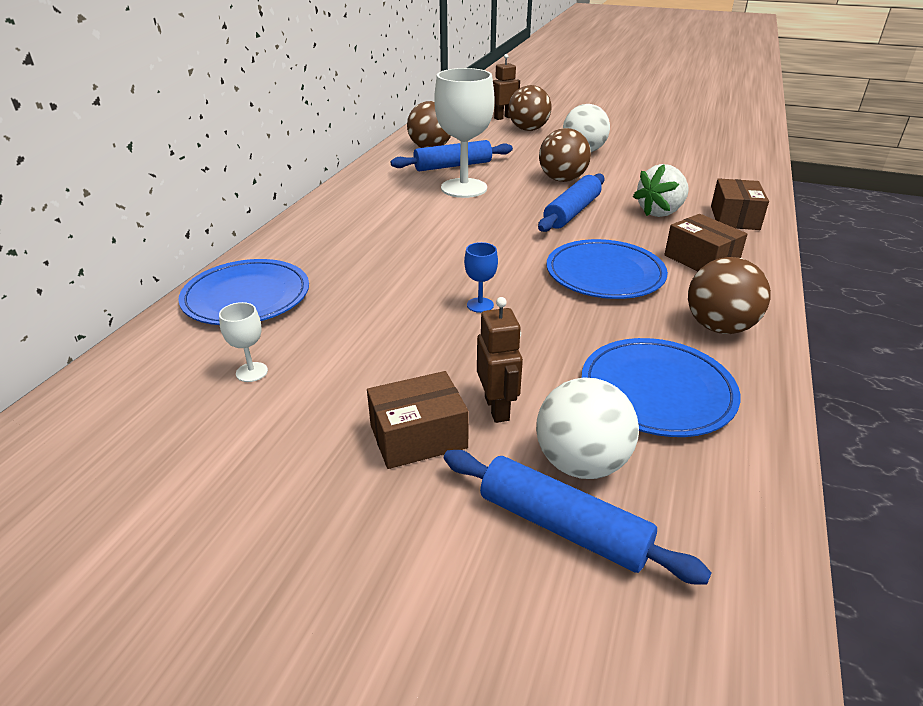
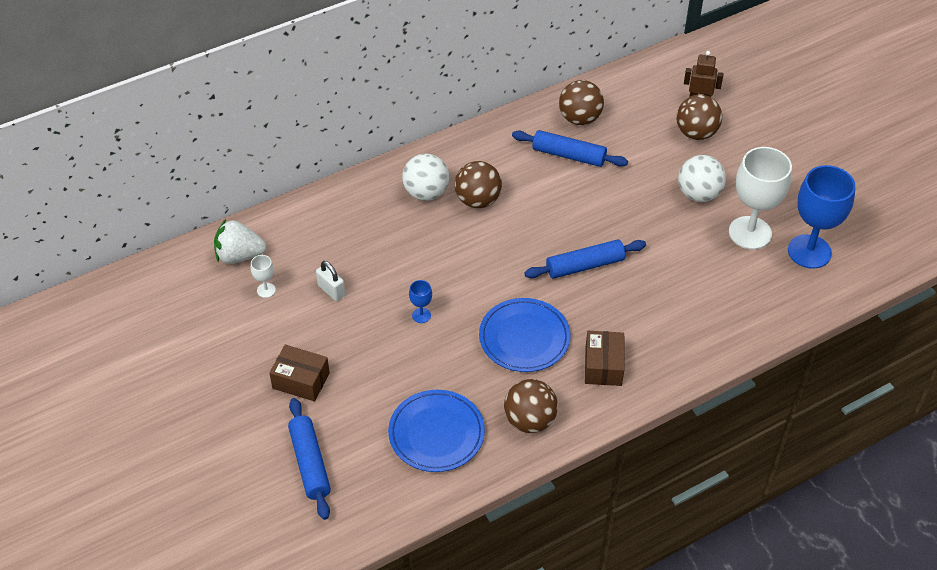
camera: 40 degrees right, 15 degrees up
(246, 297) = (308, 227): blue plate -> none
(345, 333) = (331, 290): none -> white padlock
(464, 188) = (543, 190): white goblet -> white goblet (750, 233)
(497, 408) = (351, 389): brown robot -> none
(562, 180) = (629, 223): brown ball -> brown ball (478, 200)
(581, 463) = (352, 443): white ball -> white ball (426, 193)
(660, 212) = (648, 305): white strawberry -> white strawberry (239, 256)
(703, 149) = (809, 251): none -> blue goblet
(734, 218) = (693, 344): brown box -> none

